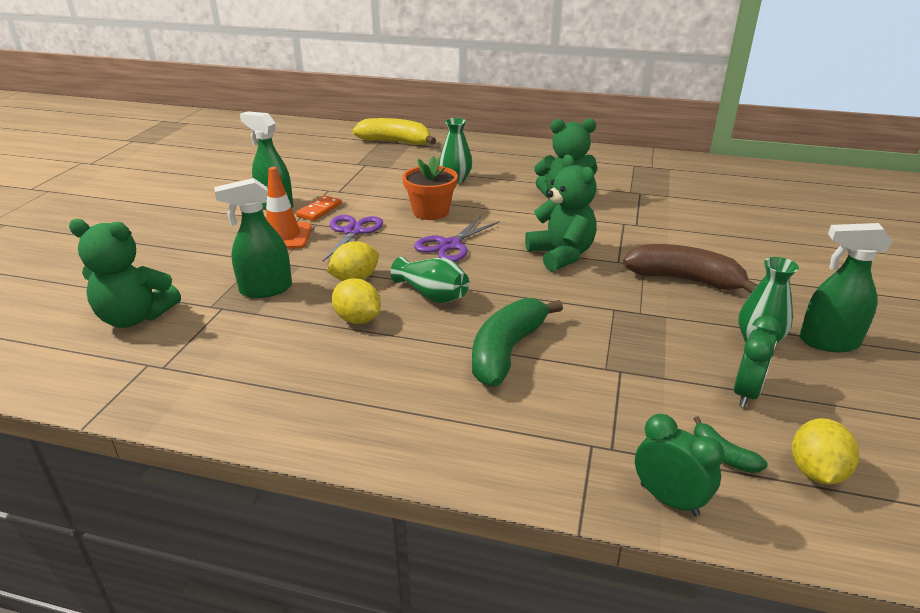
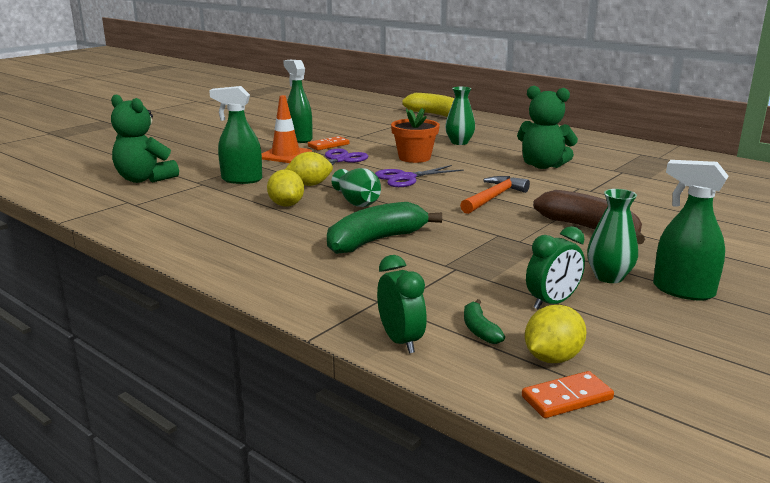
camera: 25 degrees right, 10 degrees down
(561, 255) = (493, 197): green teddy bear -> orange hammer
(876, 523) = (566, 398): none -> orange domino

